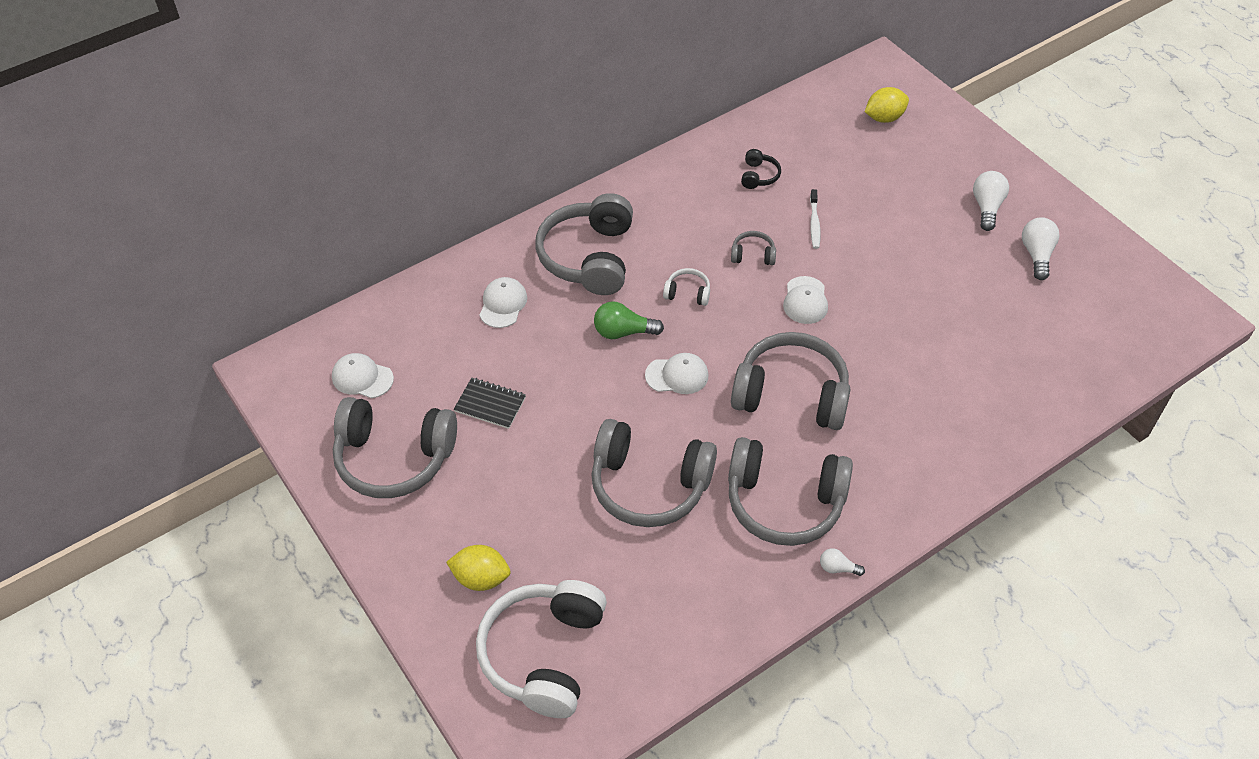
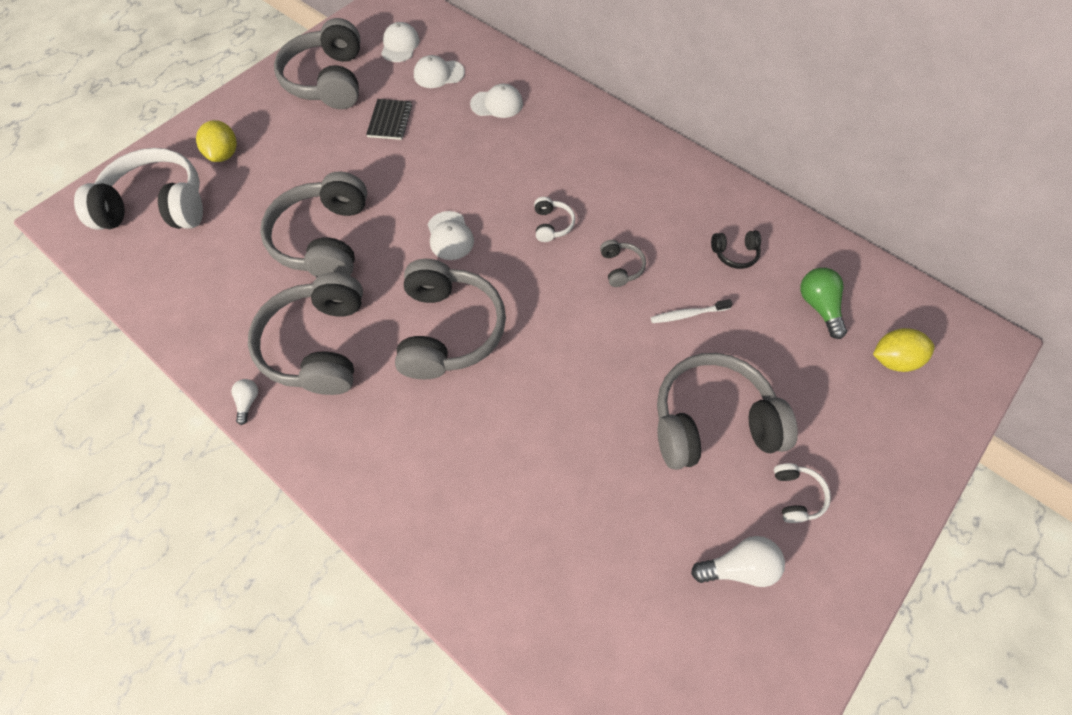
camera: 75 degrees right, 10 degrees up
(589, 257) = (570, 146): grey headphones -> grey headphones (712, 422)
(623, 332) = (490, 187): green light bulb -> green light bulb (818, 306)
(805, 300) = (575, 323): white cap -> white cap (439, 74)
(884, 118) = (892, 359): yellow lemon -> yellow lemon turned 60 degrees counterclockwise
(986, 207) = (796, 495): white light bulb -> white headphones

